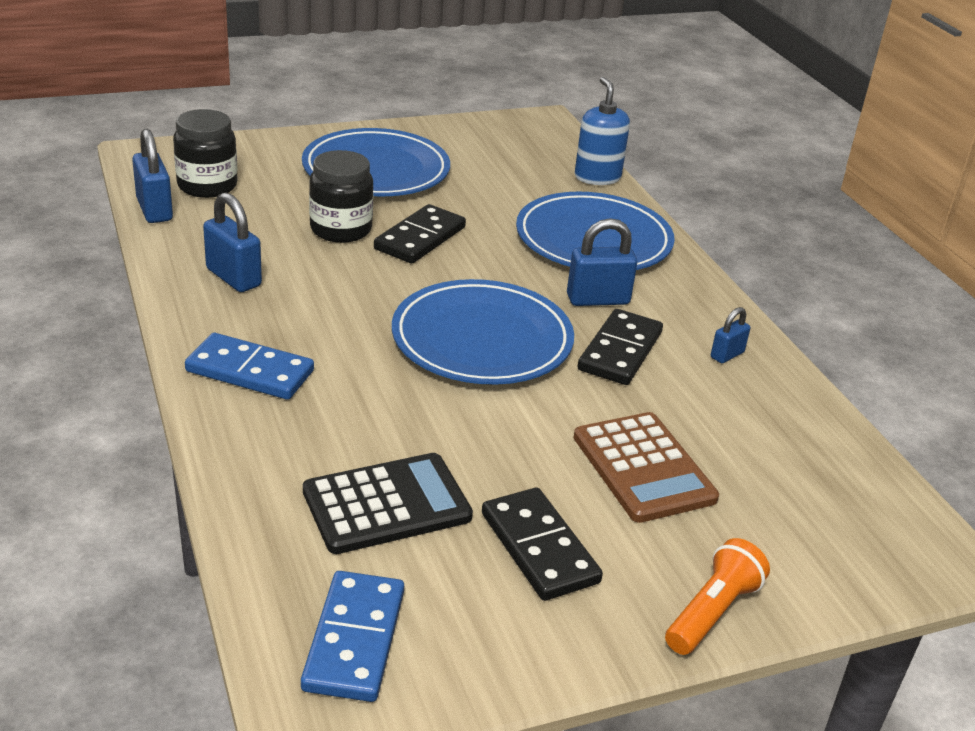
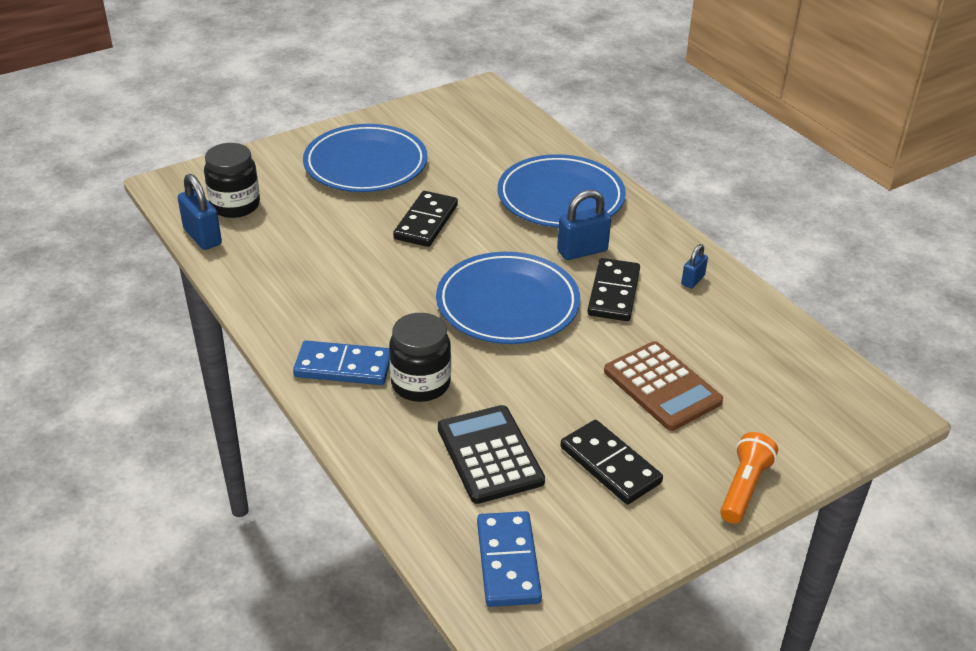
camera: 10 degrees left, 5 degrees up
(234, 277) = (294, 287): blue padlock -> none
(341, 229) = (360, 226): black jar -> black jar (420, 383)
(387, 504) = (490, 455): black calculator -> black calculator turned 75 degrees counterclockwise
(597, 177) = (544, 138): blue soap dispenser -> none

